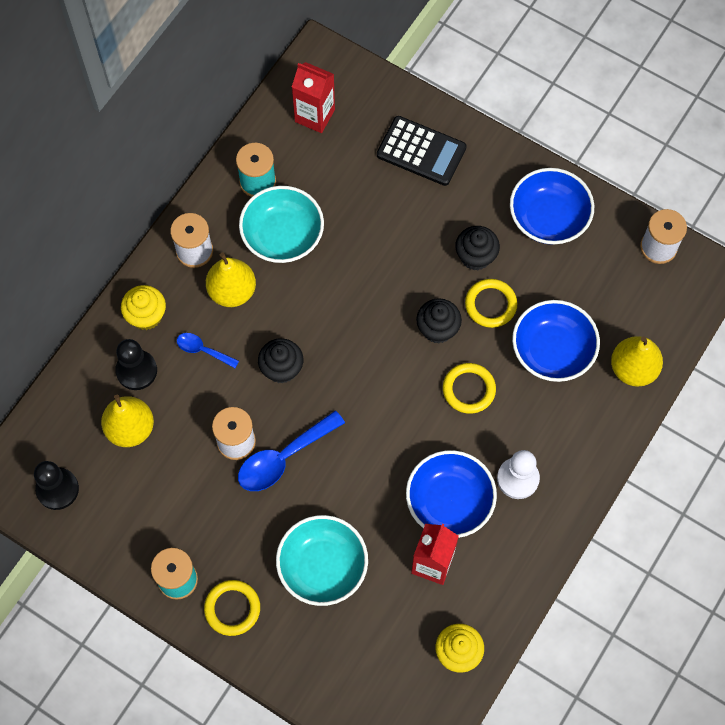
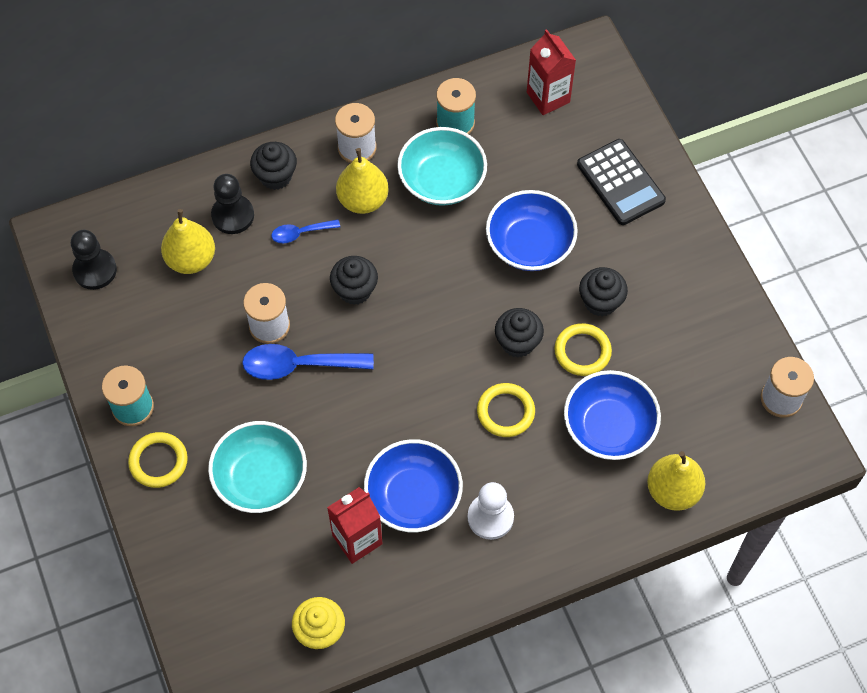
camera: 35 degrees right, 5 degrees down
(146, 316) = (275, 176): yellow cupcake -> black cupcake
(203, 350) = (300, 233): blue spoon -> blue spoon turned 75 degrees counterclockwise
(548, 218) = (695, 309): blue bowl -> blue bowl (529, 244)

